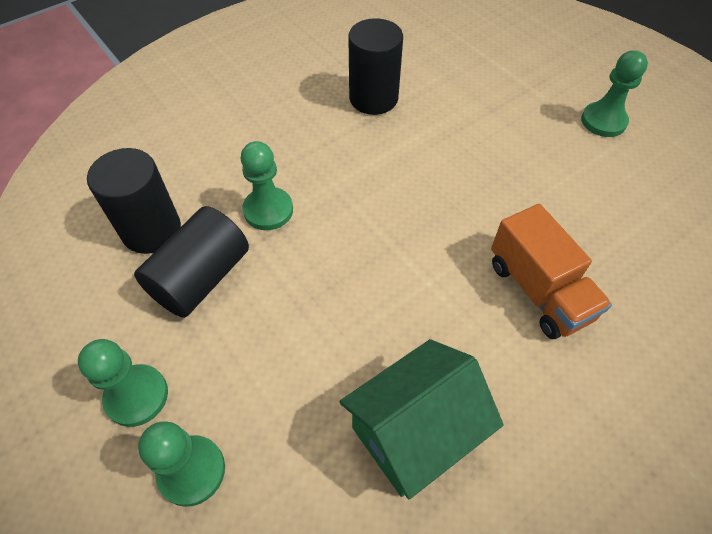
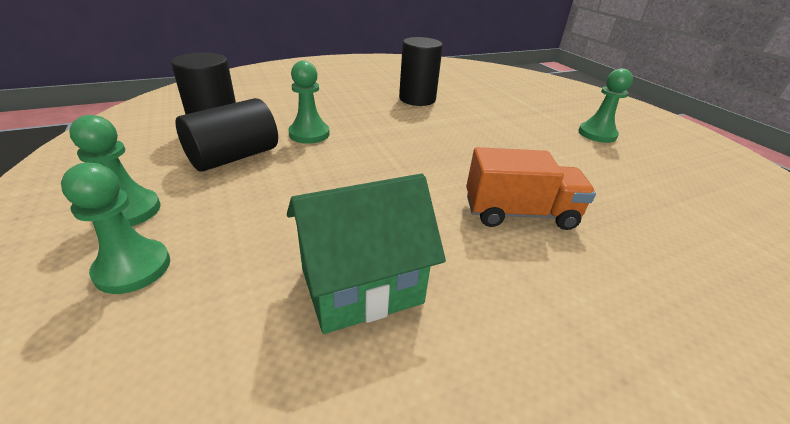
camera: 10 degrees right, 20 degrees down
(538, 290) = (519, 213): orange truck -> orange truck turned 75 degrees counterclockwise

